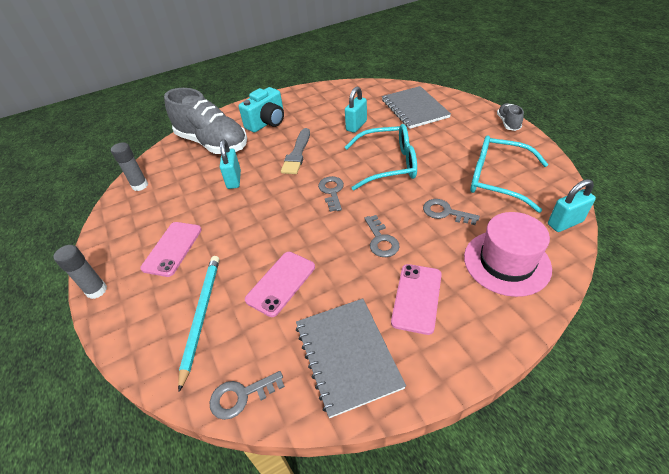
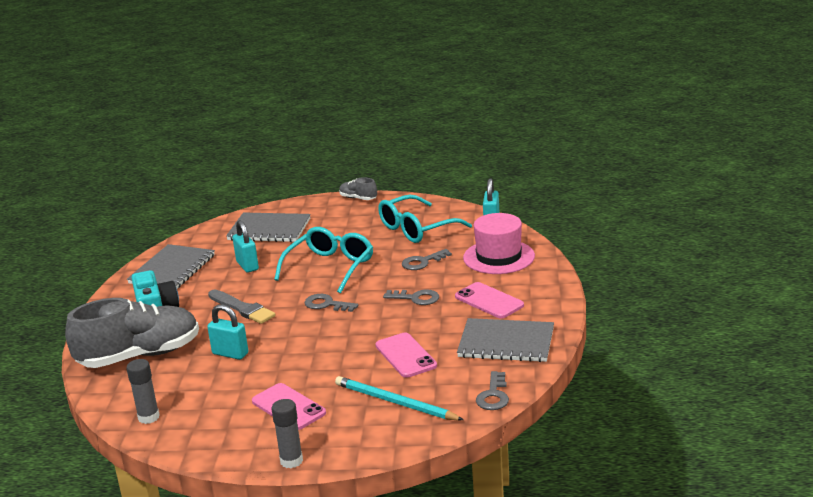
camera: 60 degrees left, 20 degrees down
(326, 100) = (172, 269): none -> grey notebook

